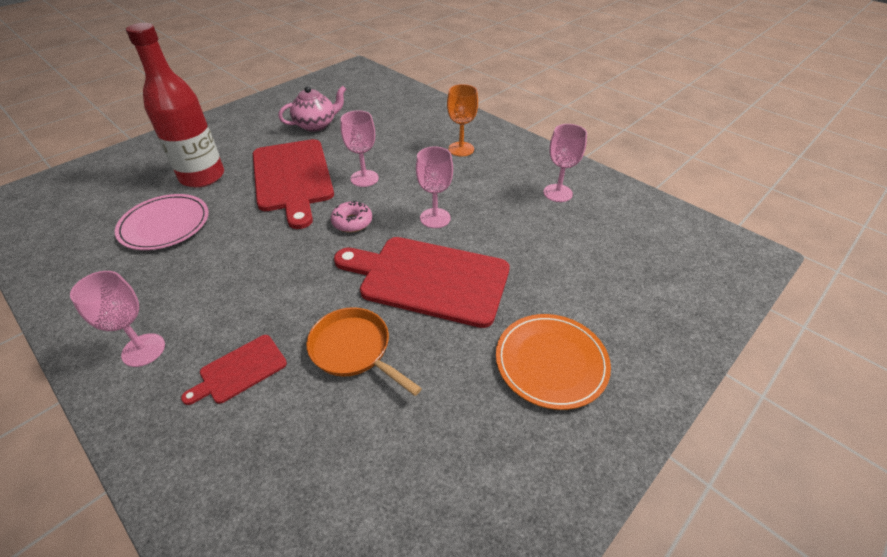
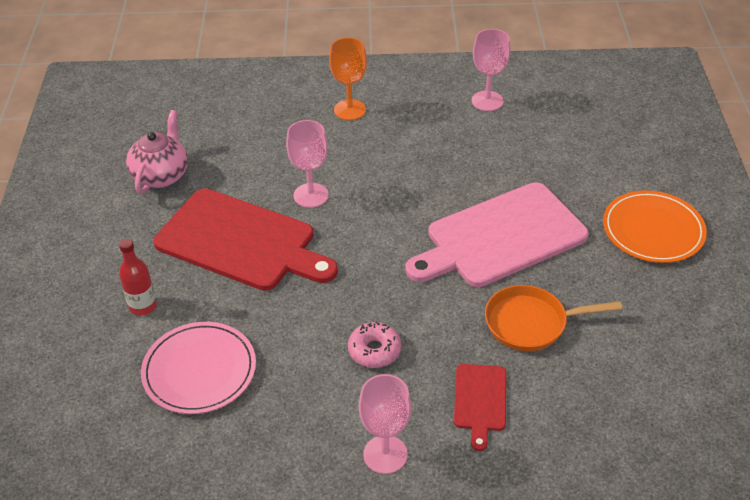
camera: 45 degrees left, 0 degrees up
(202, 177) = (143, 306): red bottle -> red bottle, size x0.46
(352, 222) = (369, 239): pink donut -> pink donut (374, 350)
(428, 279) = (500, 237): red cutting board -> pink cutting board
(435, 218) = (429, 187): pink goblet -> none

